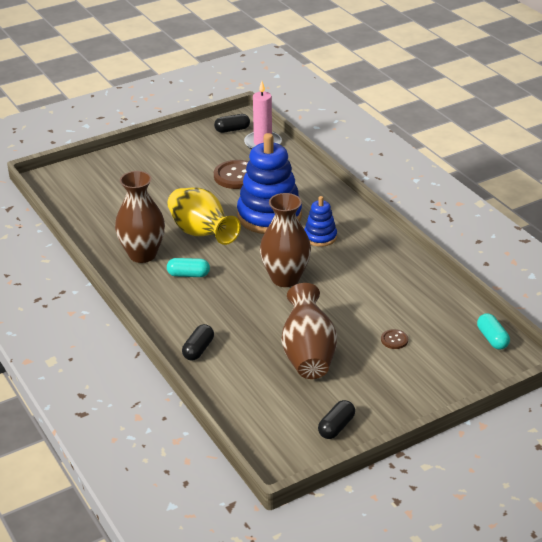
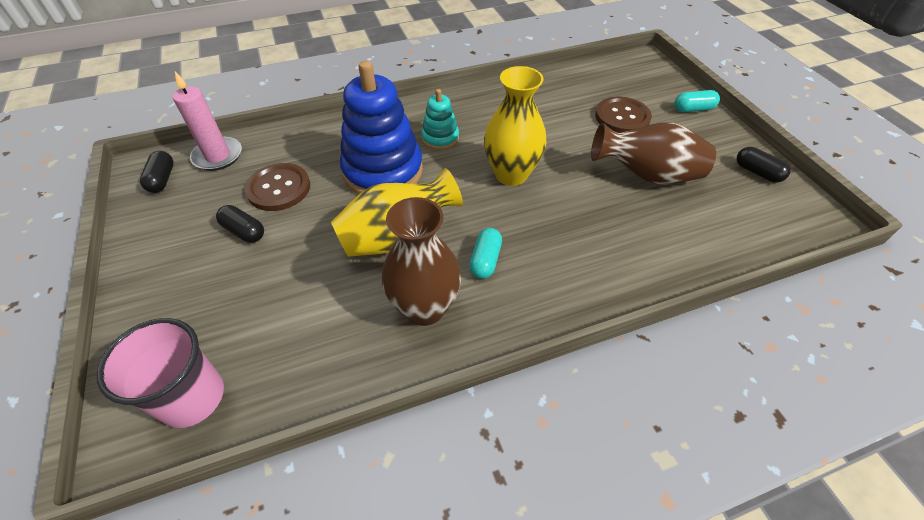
camera: 80 degrees left, 15 degrees up
(72, 189) = (192, 397): none -> pink cup
(198, 349) = (642, 266): black capsule -> black capsule (244, 231)
(285, 278) = (511, 174): brown vase -> yellow vase
(320, 237) = (440, 138): blue stacking toy -> turquoise stacking toy
(394, 340) = (622, 117): brown button -> brown button, size x2.05
(492, 339) = (620, 67): turquoise capsule -> turquoise capsule (693, 109)

